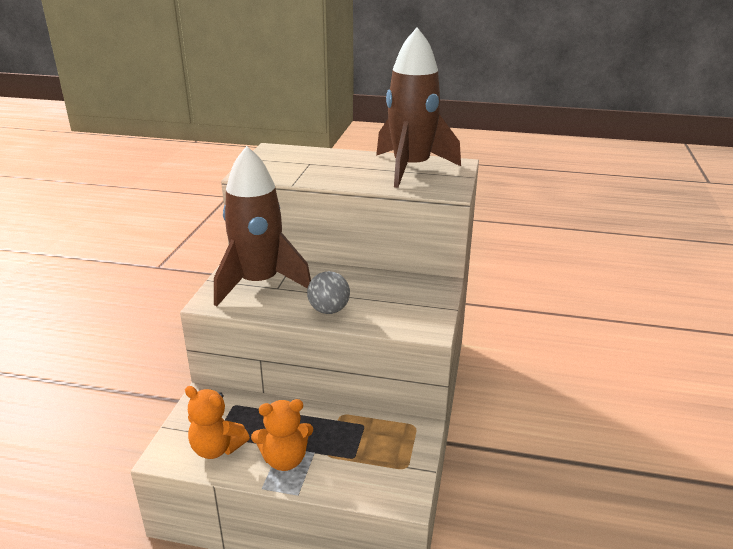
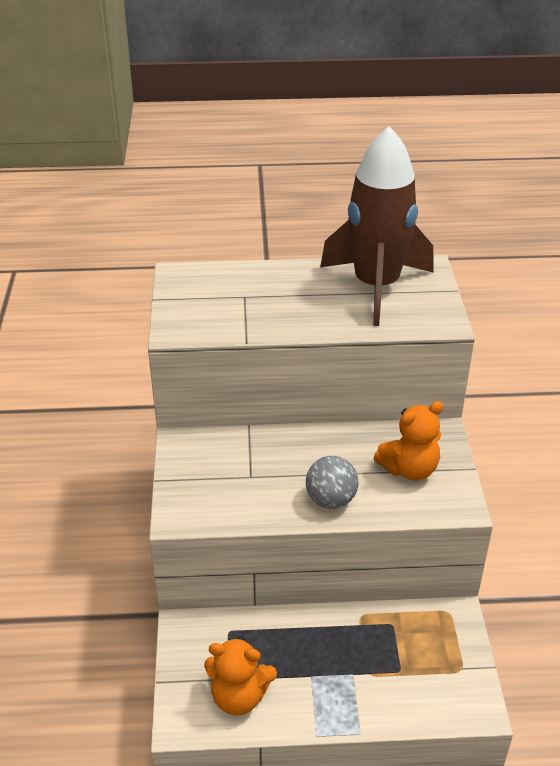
camera: 15 degrees left, 10 degrees up
(259, 283) = (224, 473): brown rocket -> none
(285, 459) = (324, 692): orange teddy bear -> orange teddy bear (409, 469)

